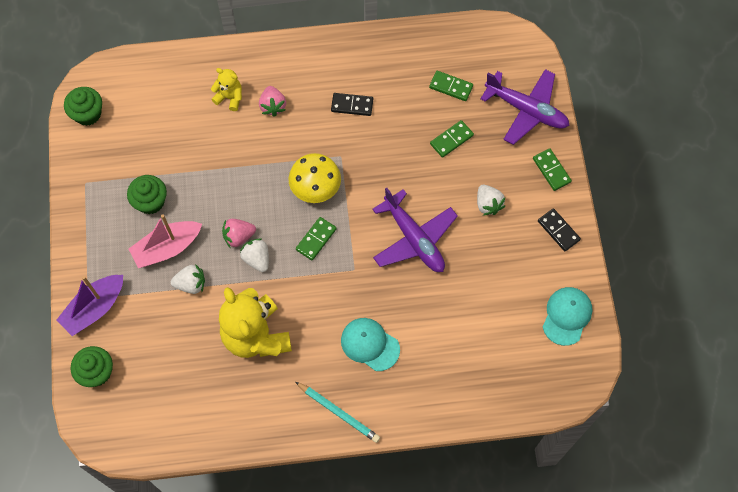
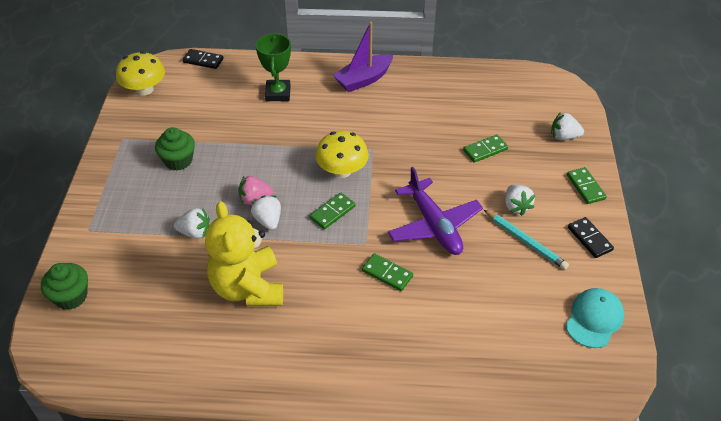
camera: 10 degrees right, 20 degrees down
(88, 114) = (144, 89): green cupcake -> yellow mushroom
(94, 308) = (91, 240): purple boat -> purple boat (363, 79)
(167, 248) = (181, 199): pink boat -> none
(230, 97) = (278, 93): yellow teddy bear -> green trophy
(273, 106) = (316, 104): pink strawberry -> none
(338, 413) = (319, 377): turquoise pencil -> turquoise pencil (525, 241)
(352, 105) = (392, 112): black domino -> black domino (203, 60)
(370, 344) = (369, 314): turquoise cap -> none
(451, 87) = (490, 110): green domino -> green domino (387, 273)
(527, 110) = (564, 136): purple plane -> white strawberry

